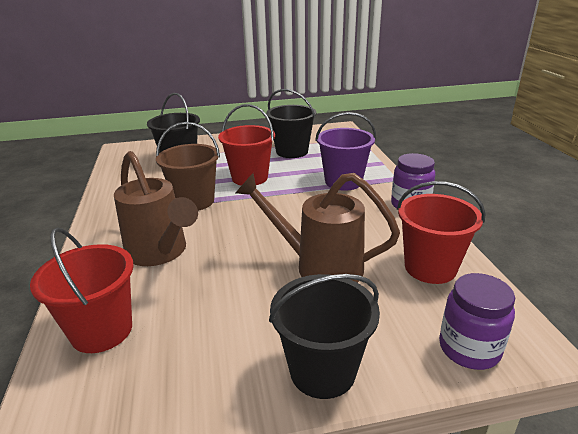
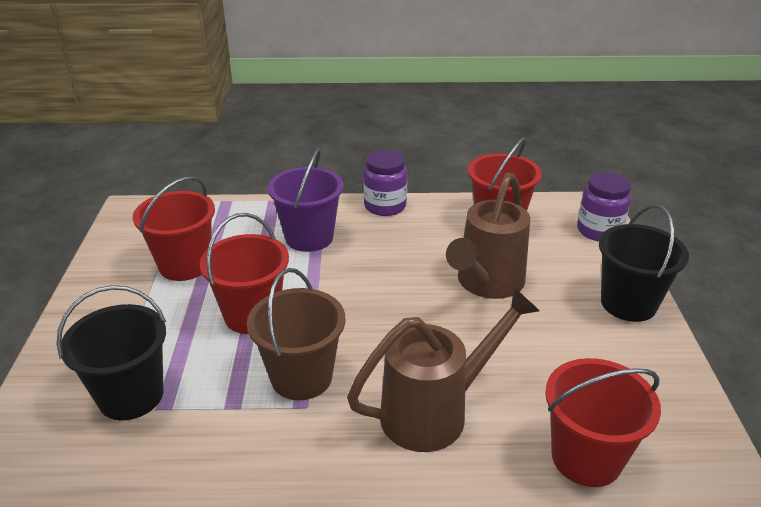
camera: 80 degrees left, 5 degrees up
(292, 151) = (185, 265): black bucket -> red bucket

